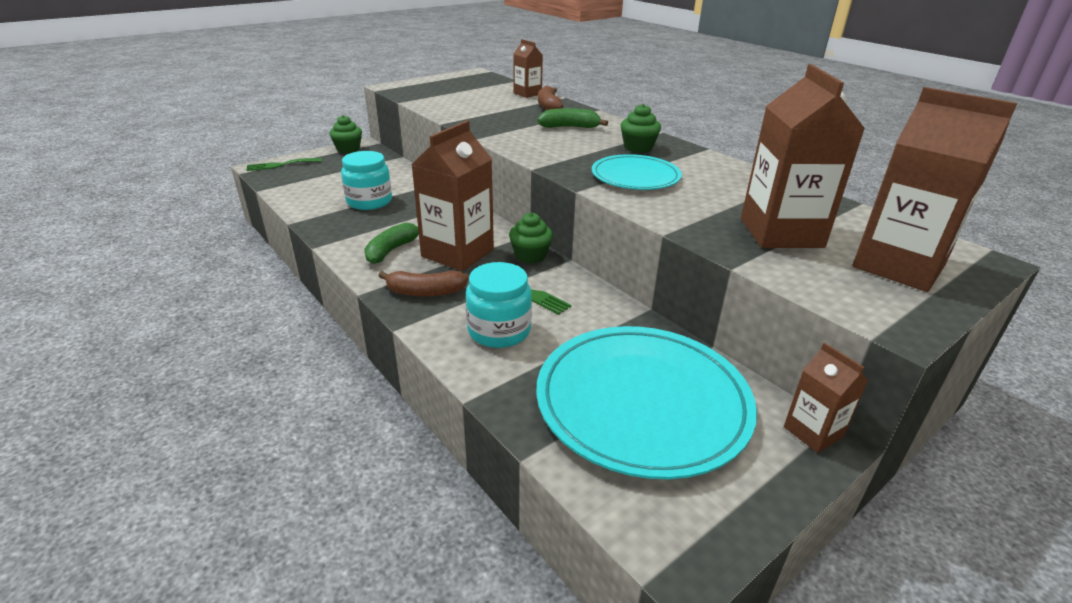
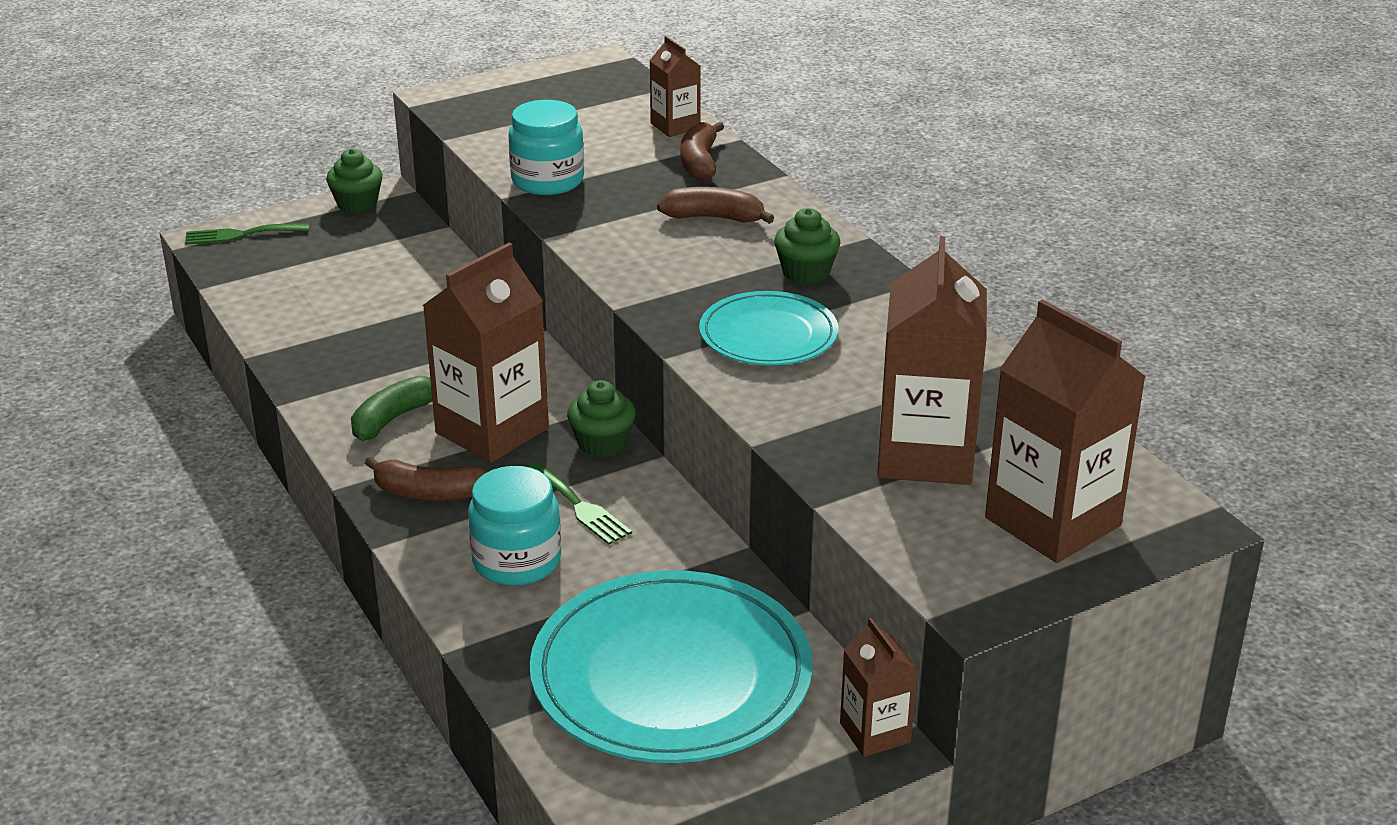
camera: 10 degrees right, 0 degrees up
(369, 201) = (375, 322): turquoise jar -> turquoise jar (547, 180)
(570, 127) = (714, 218): green banana -> brown banana

